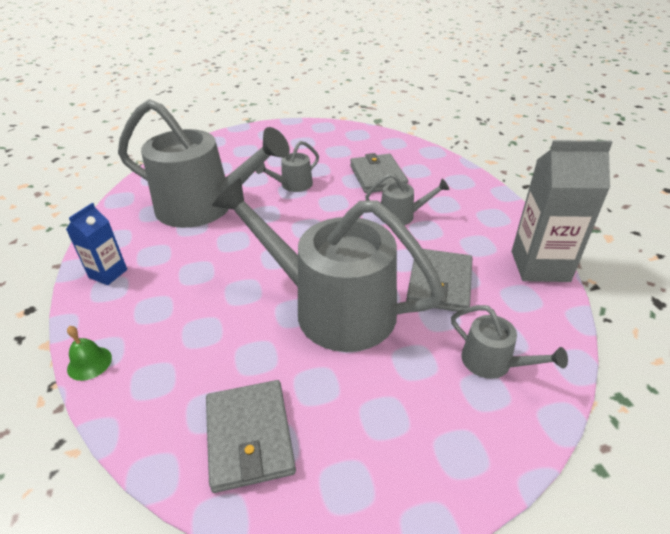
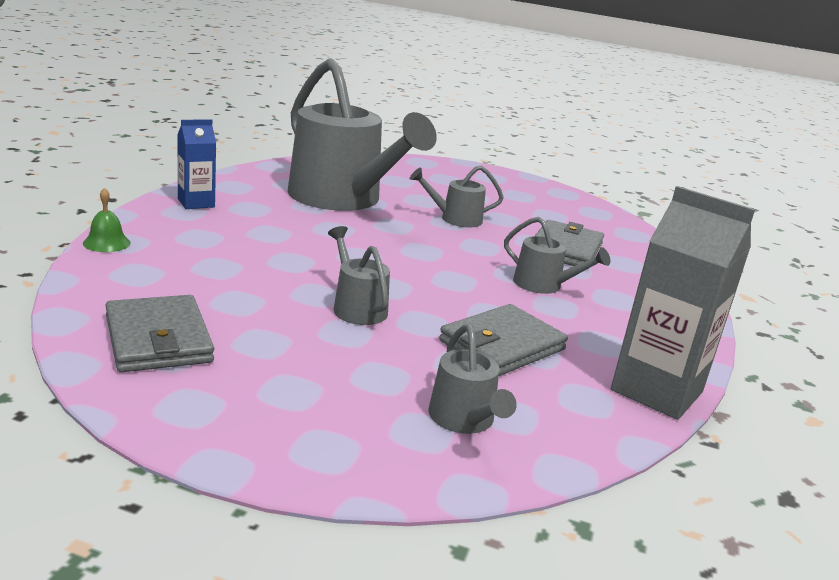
camera: 30 degrees right, 15 degrees down
(249, 437) = (158, 339): grey wallet -> grey wallet turned 45 degrees counterclockwise
(331, 307) = (356, 307): grey watering can -> grey watering can, size x0.44

